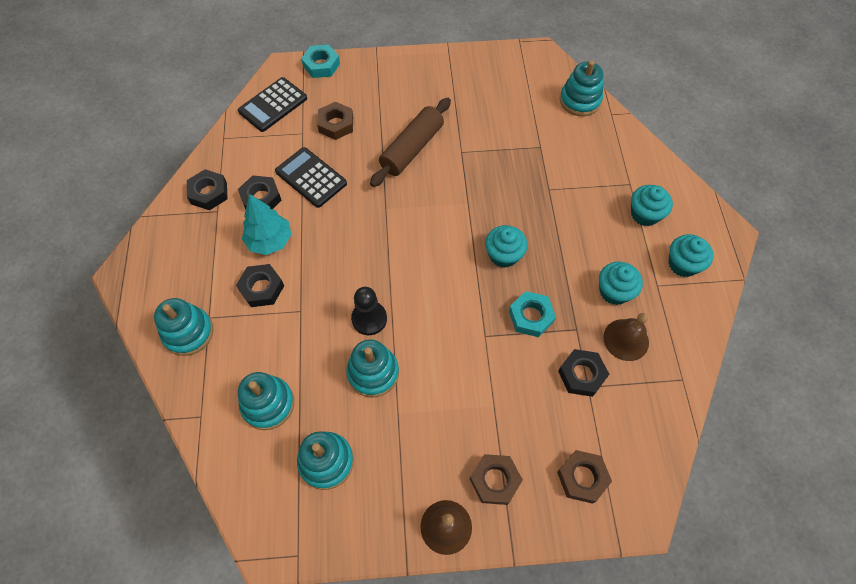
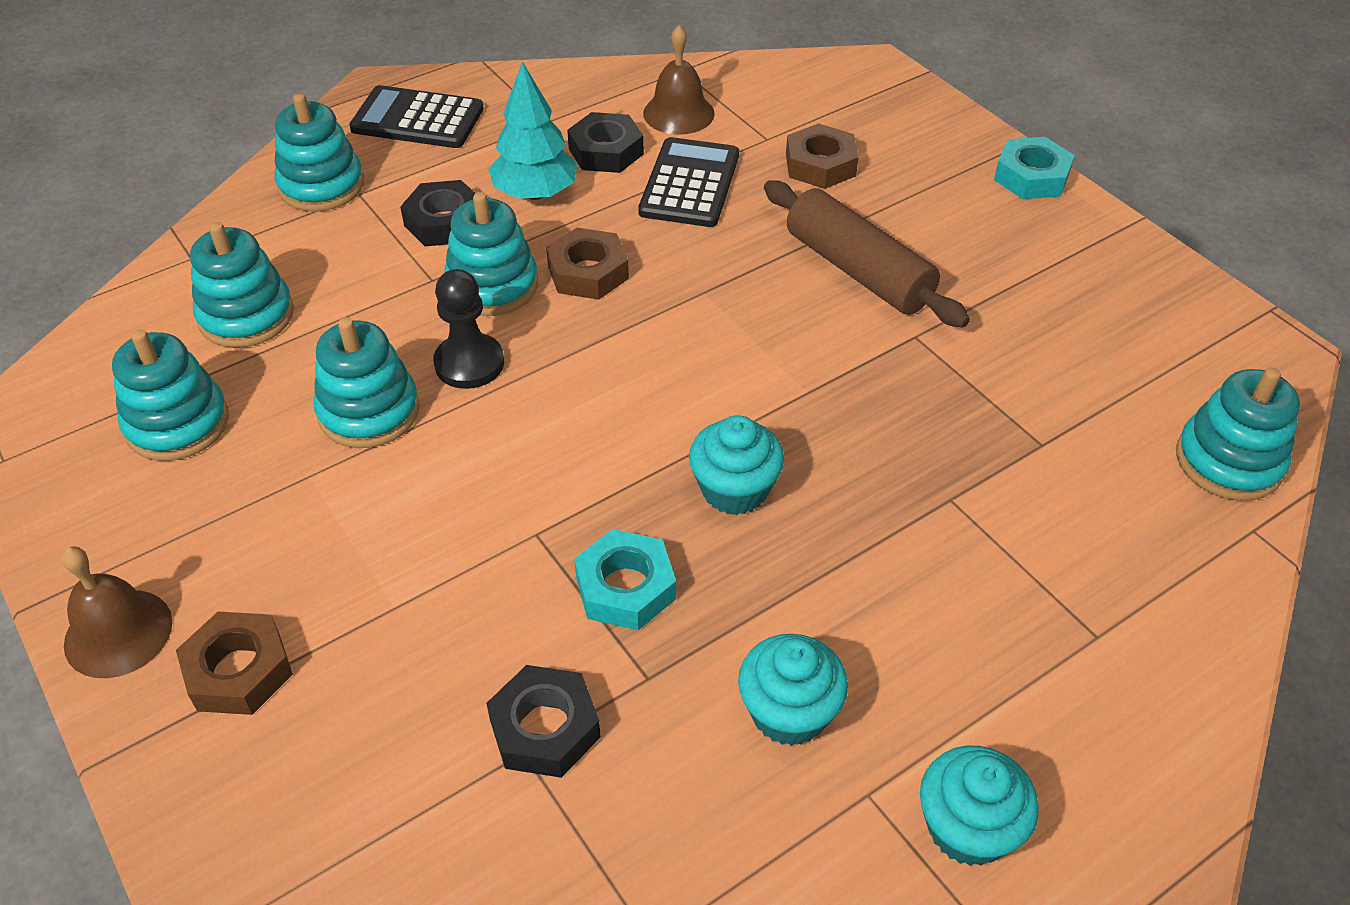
camera: 60 degrees right, 15 degrees down
(209, 193) = (572, 100): black nut -> none
(273, 105) = (790, 87): black calculator -> black calculator (417, 119)
(321, 65) = (922, 99): turquoise nut -> turquoise nut (1031, 177)
(323, 287) = (492, 286): none -> turquoise stacking toy
(412, 149) = (858, 270): brown rolling pin -> brown rolling pin turned 45 degrees clockwise
(582, 477) = (307, 821): brown nut -> brown nut (588, 272)
(626, 339) = (682, 781): brown bell -> brown bell (678, 113)
(645, 214) = (1040, 696): turquoise cupcake -> none

